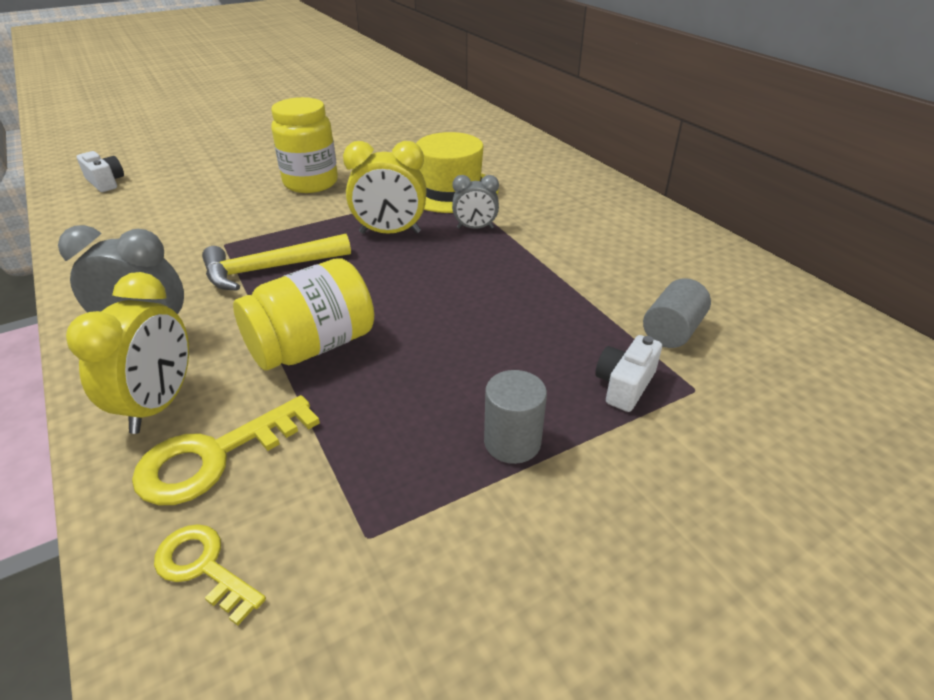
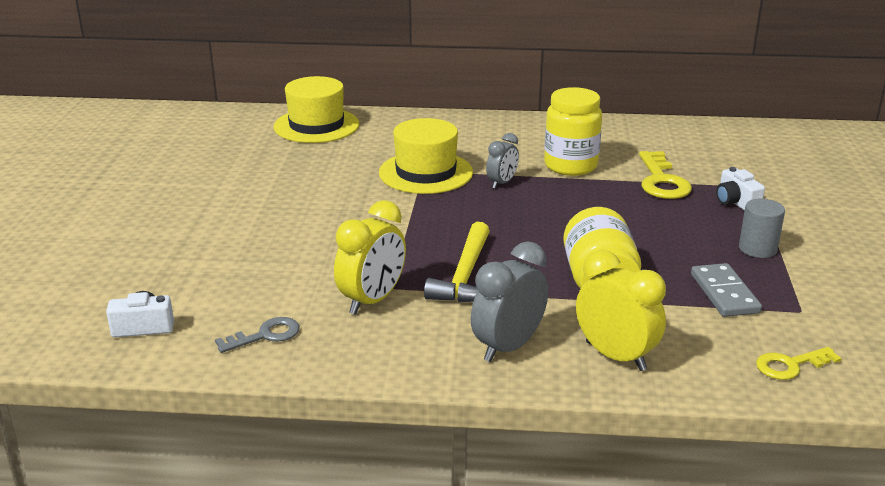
camera: 55 degrees left, 10 degrees down
(114, 223) = (266, 335): none -> grey key
(214, 457) = (693, 345): yellow key -> yellow key (661, 181)
(311, 183) = (321, 222): yellow jar -> yellow jar (570, 166)
(361, 446) = (724, 293): none -> grey domino
(390, 233) = (467, 215): yellow clock -> yellow clock (372, 300)
(476, 128) = (316, 125): none -> yellow hat
(672, 331) = (699, 171): grey cylinder -> none

